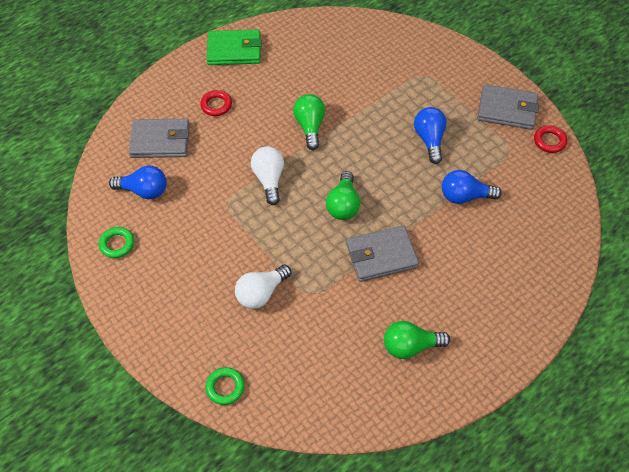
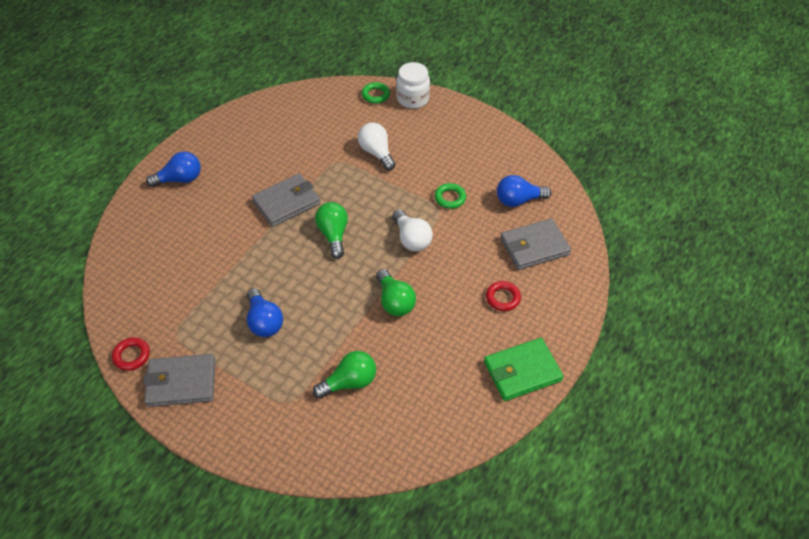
camera: 160 degrees right, 5 degrees down
(117, 244) = (511, 156): green ring -> green ring (450, 198)
(182, 365) = (413, 99): none -> white jar
(261, 293) = (376, 153): white light bulb -> white light bulb turned 60 degrees counterclockwise
(410, 346) = (248, 148): green light bulb -> green light bulb (349, 382)
(464, 196) = (219, 272): blue light bulb -> blue light bulb (180, 179)

